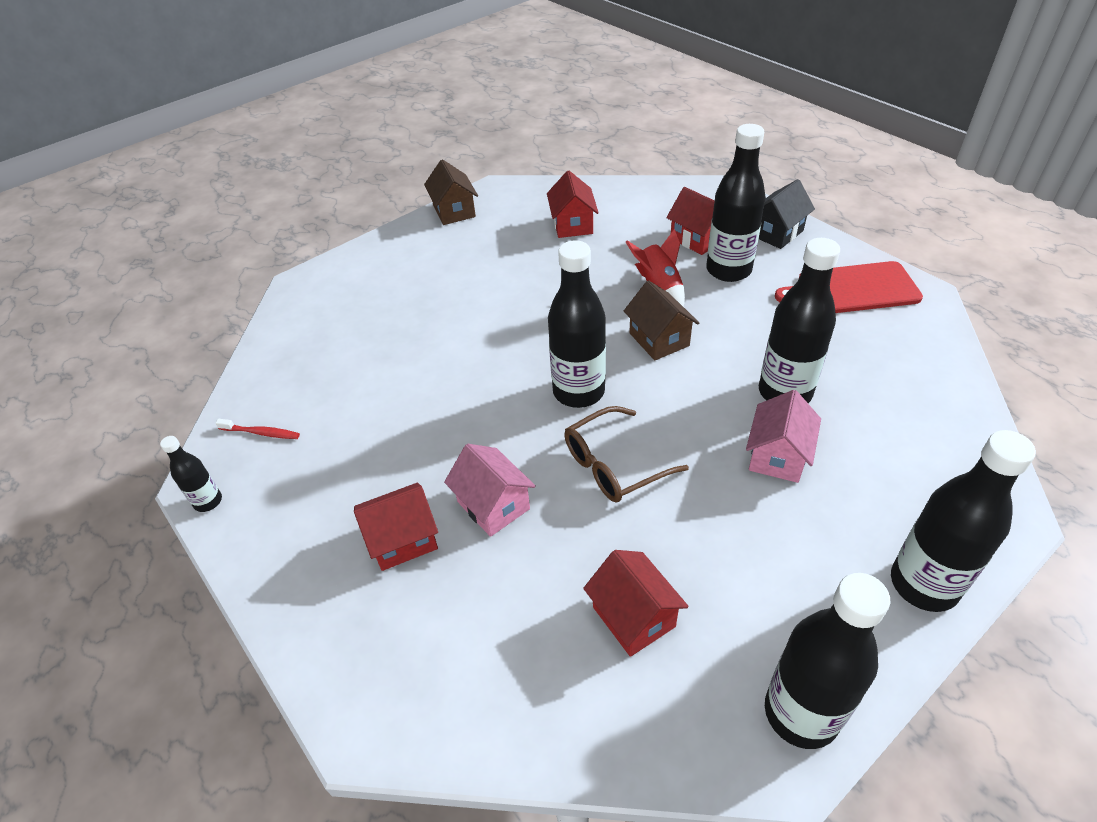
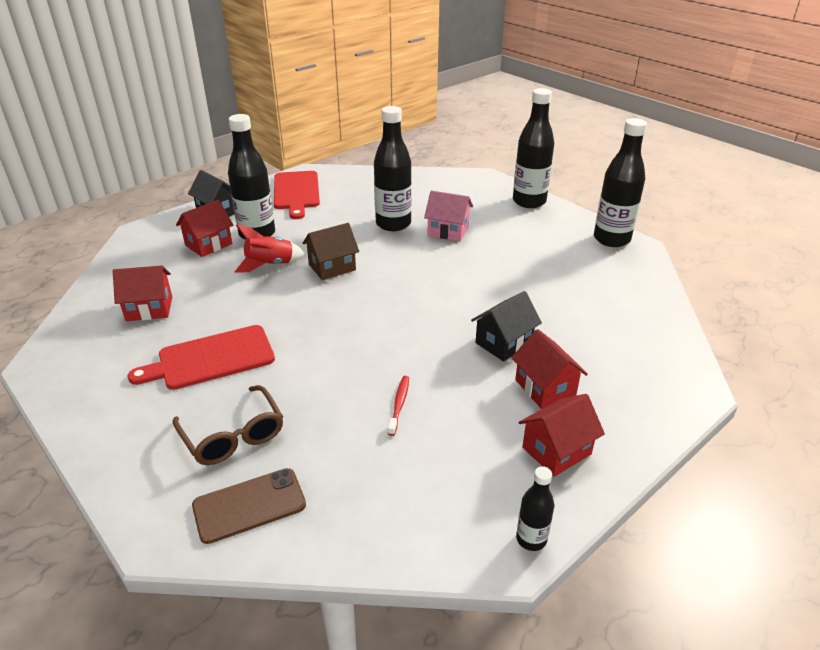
camera: 95 degrees left, 10 degrees down
(261, 433) = (433, 514): red toothbrush -> red toothbrush (399, 404)
(310, 322) = (249, 505): none -> brown phone
(454, 211) = (68, 396): brown house -> none
(492, 274) = (211, 358): none -> red cutting board
(493, 505) = (504, 343): pink house -> black house
(578, 391) = (386, 305): black bottle -> none
(614, 465) = (460, 289): brown glasses -> brown glasses (233, 435)
(634, 616) = (576, 285): red house -> red house (556, 451)

